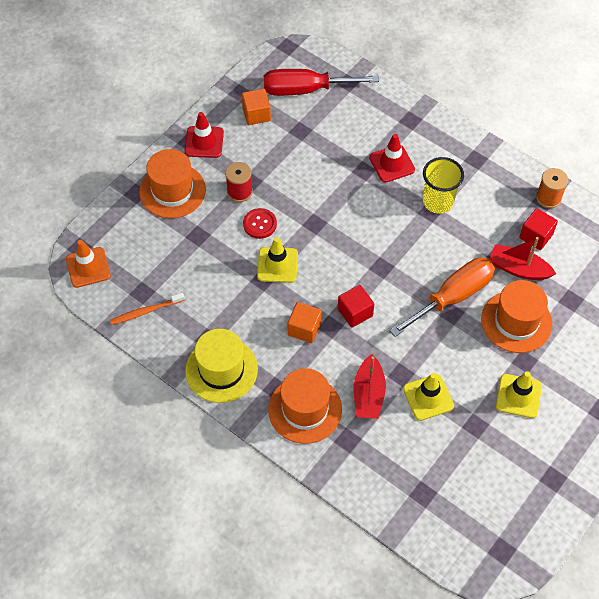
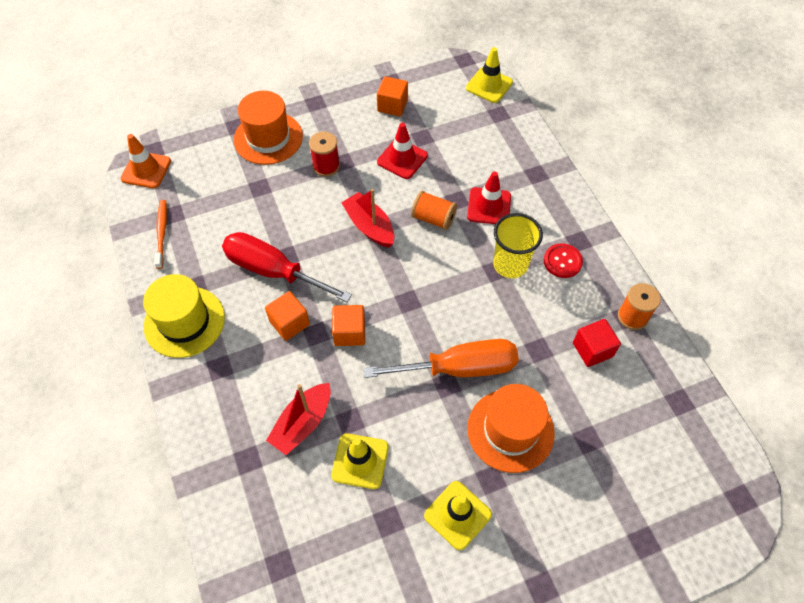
camera: 30 degrees right, 0 degrees up
(145, 311) = (162, 232): orange toothbrush -> orange toothbrush turned 75 degrees clockwise
(204, 142) = (328, 109): red traffic cone -> red traffic cone (402, 159)
(260, 224) = (322, 203): red button -> red button (562, 261)
(277, 265) = (310, 249): yellow traffic cone -> yellow traffic cone (489, 85)
(305, 90) = (453, 103): red screwdriver -> red screwdriver (273, 271)
(305, 409) = (230, 404): orange hat -> none
(355, 312) = (349, 332): red cube -> orange cube
(356, 194) = (433, 218): none -> orange spool
(518, 269) = (550, 375): red boat -> red boat (369, 226)

